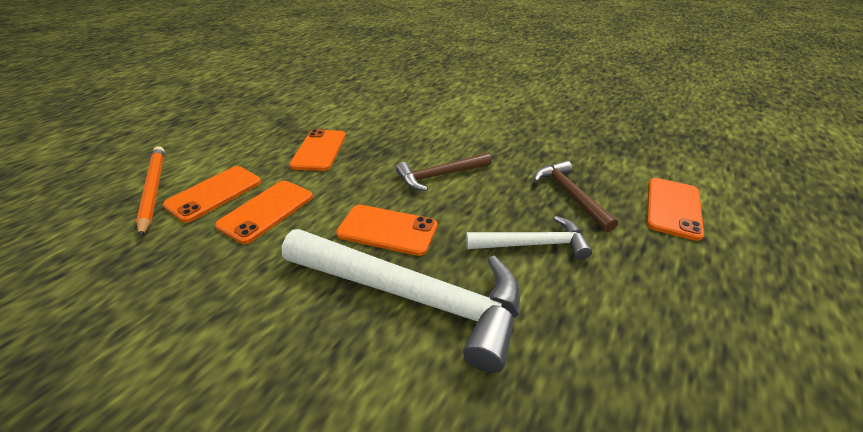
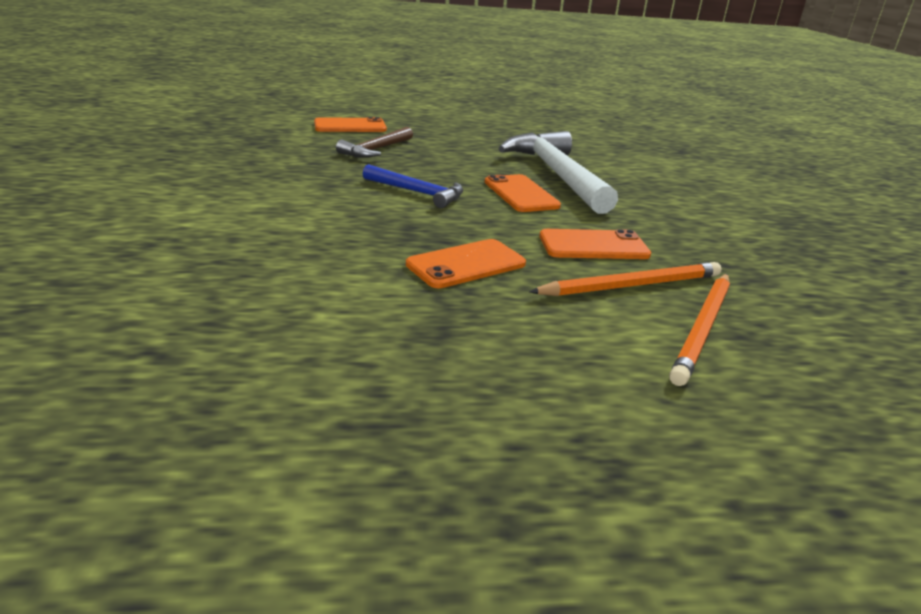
camera: 130 degrees left, 10 degrees down
(214, 193) = (631, 285): orange phone -> orange pencil
(440, 175) = (417, 193): brown hammer -> blue hammer
(533, 244) = (455, 154): white hammer -> none

